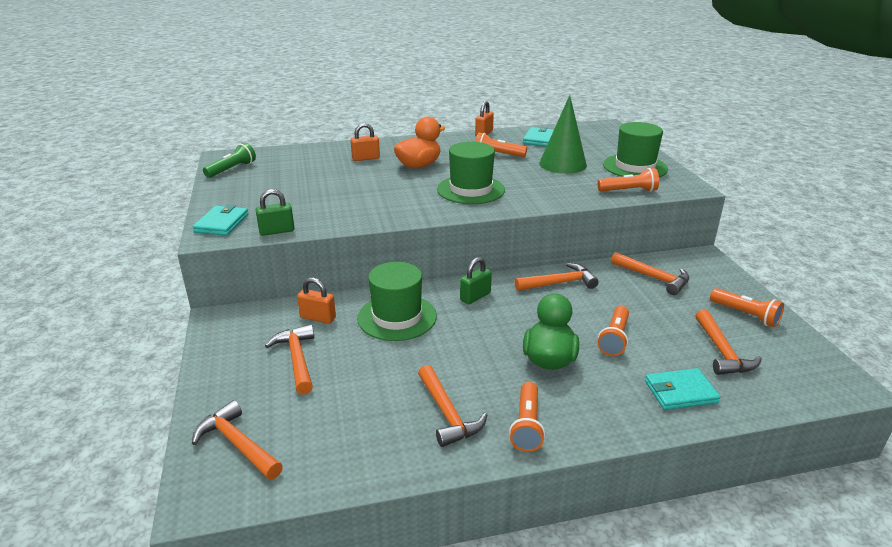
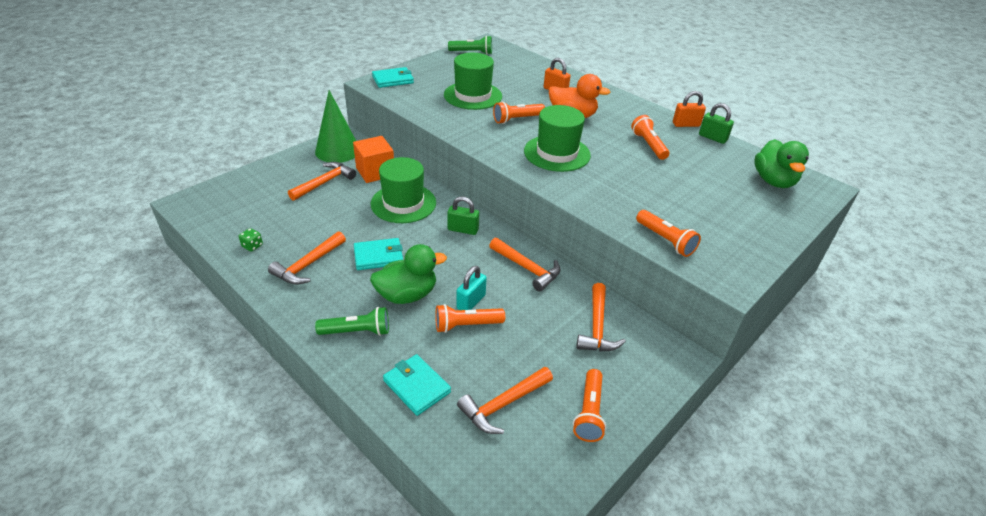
camera: 55 degrees right, 10 degrees up
(238, 444) = (234, 196): orange hammer -> none
(277, 231) = (401, 101): green padlock -> green padlock (712, 138)
(318, 318) = (375, 172): orange padlock -> orange cube
(370, 452) = (252, 246): none -> green dice
(527, 425) = (318, 307): orange flashlight -> orange flashlight (517, 119)
(539, 139) = (719, 157): turquoise wallet -> turquoise wallet (378, 256)
(562, 164) = (676, 185): green cone -> green cone (337, 150)
(584, 326) = (471, 302): none -> turquoise padlock
(584, 408) = (357, 331): none -> green flashlight
(586, 135) = (773, 181): none -> green duck
(635, 167) = (734, 231): green hat -> green hat (473, 96)

